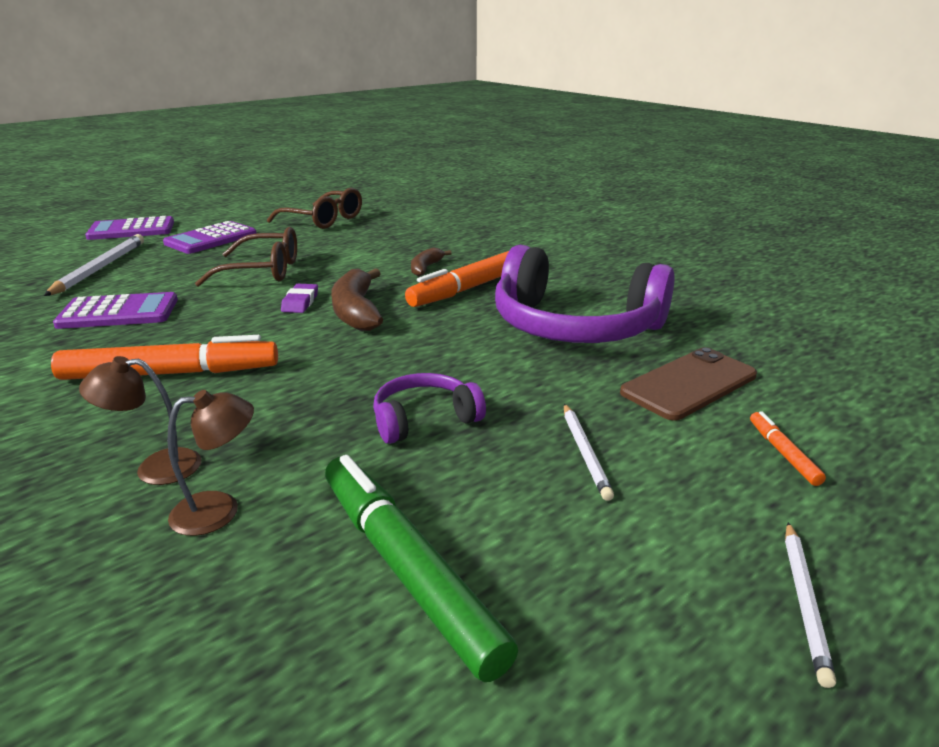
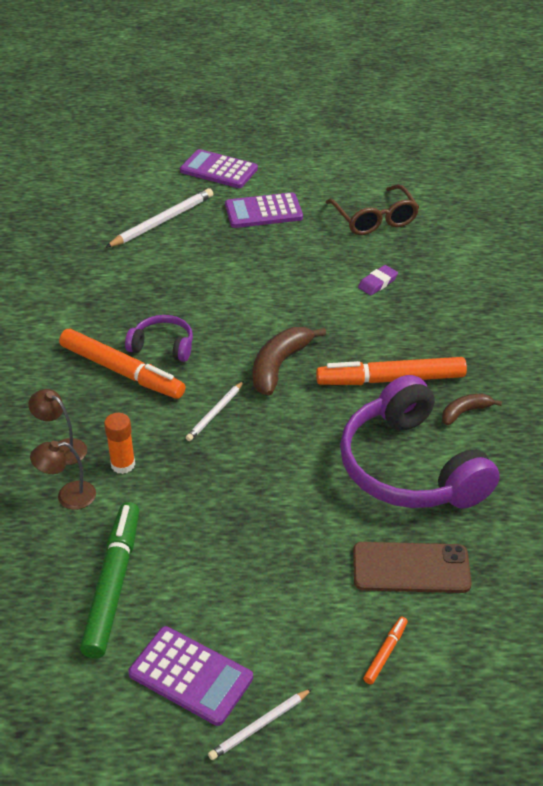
camera: 40 degrees right, 15 degrees up
(119, 312) = (137, 287): purple calculator -> purple calculator (191, 676)
(219, 510) = (68, 496): brown lamp -> brown lamp turned 150 degrees clockwise
(263, 271) = (262, 279): brown glasses -> none
(268, 445) = (123, 464): none -> orange glue stick
(300, 302) = (253, 334): purple eraser -> purple eraser (377, 283)
(424, 419) = (217, 495): purple headphones -> purple headphones (163, 346)
(425, 268) = (383, 335): brown banana -> brown banana (465, 412)
(584, 452) = (274, 575): white pencil -> white pencil (215, 413)

